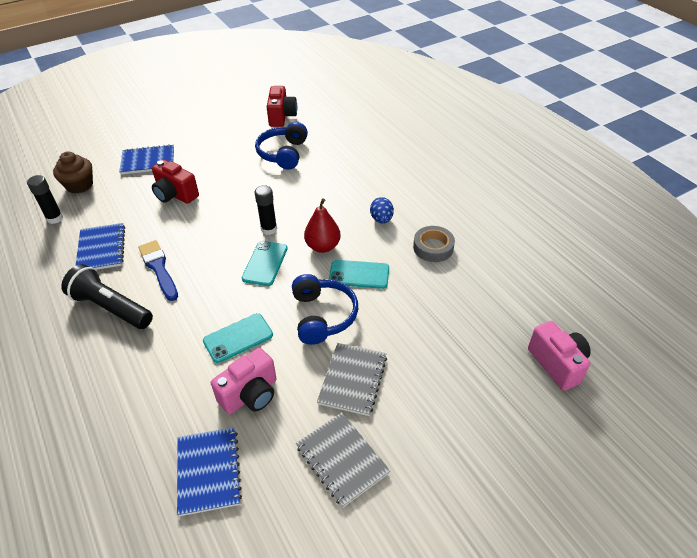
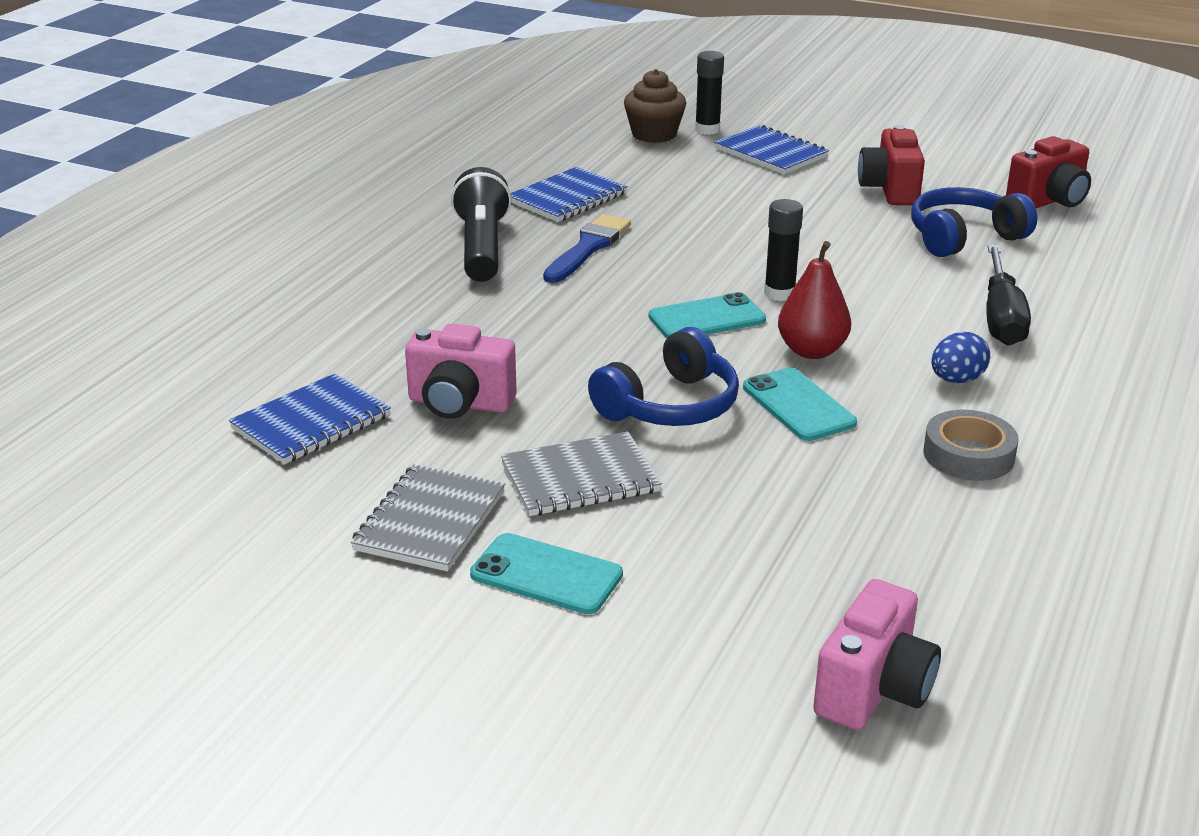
camera: 55 degrees right, 15 degrees down
(55, 218) = (575, 148): black glue stick -> black glue stick (707, 130)
(175, 195) = (737, 199): red camera -> red camera (890, 190)
(238, 338) = (543, 355): turquoise phone -> turquoise phone (546, 575)
(350, 181) = (1001, 317): none -> black screwdriver

